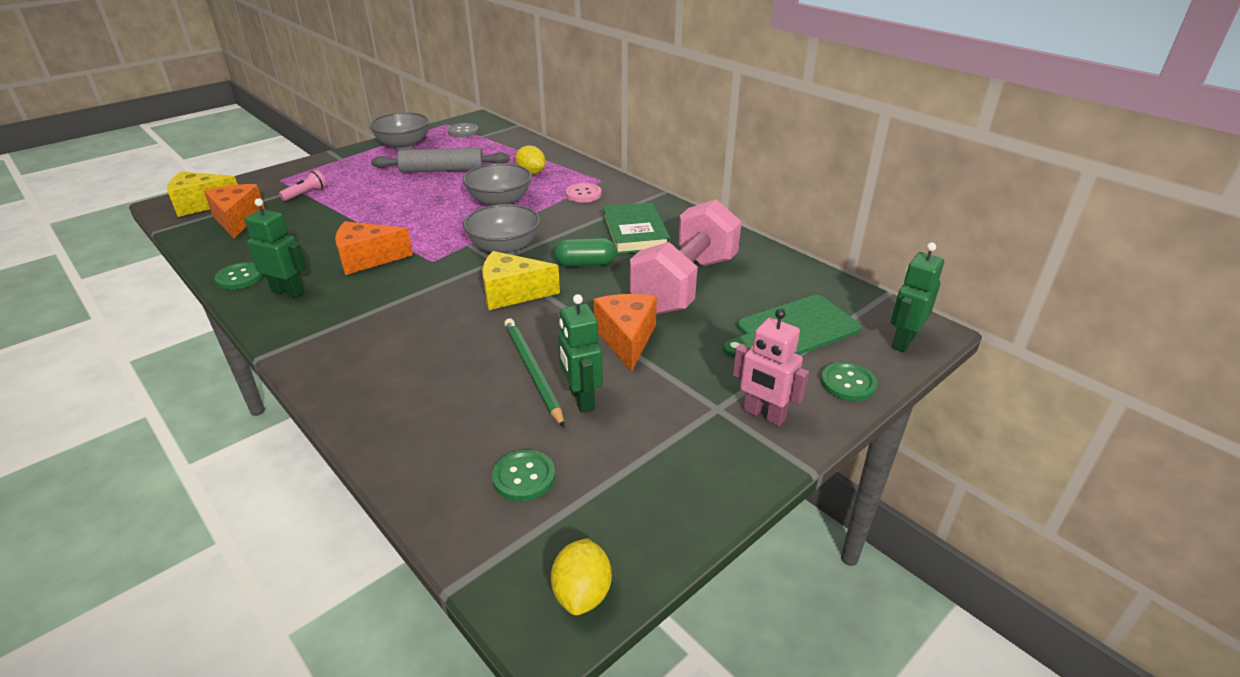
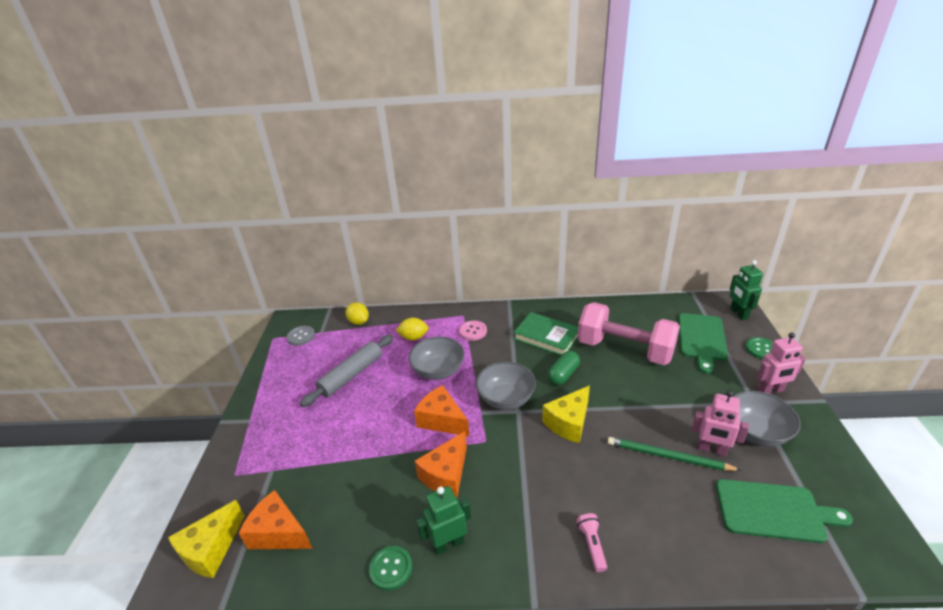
camera: 45 degrees left, 0 degrees up
(306, 194) = (287, 467): pink flashlight -> pink flashlight (592, 545)
(403, 145) = (277, 376): grey bowl -> grey bowl (756, 432)
(524, 477) = (773, 511): green button -> green cutting board
(581, 399) = (712, 450): green robot -> pink robot
(582, 593) = (885, 534): yellow lemon -> yellow lemon (359, 322)
(626, 339) = (663, 401): orange cheese -> orange cheese (442, 420)
(685, 284) = (624, 349): pink dumbbell -> pink dumbbell turned 45 degrees counterclockwise

